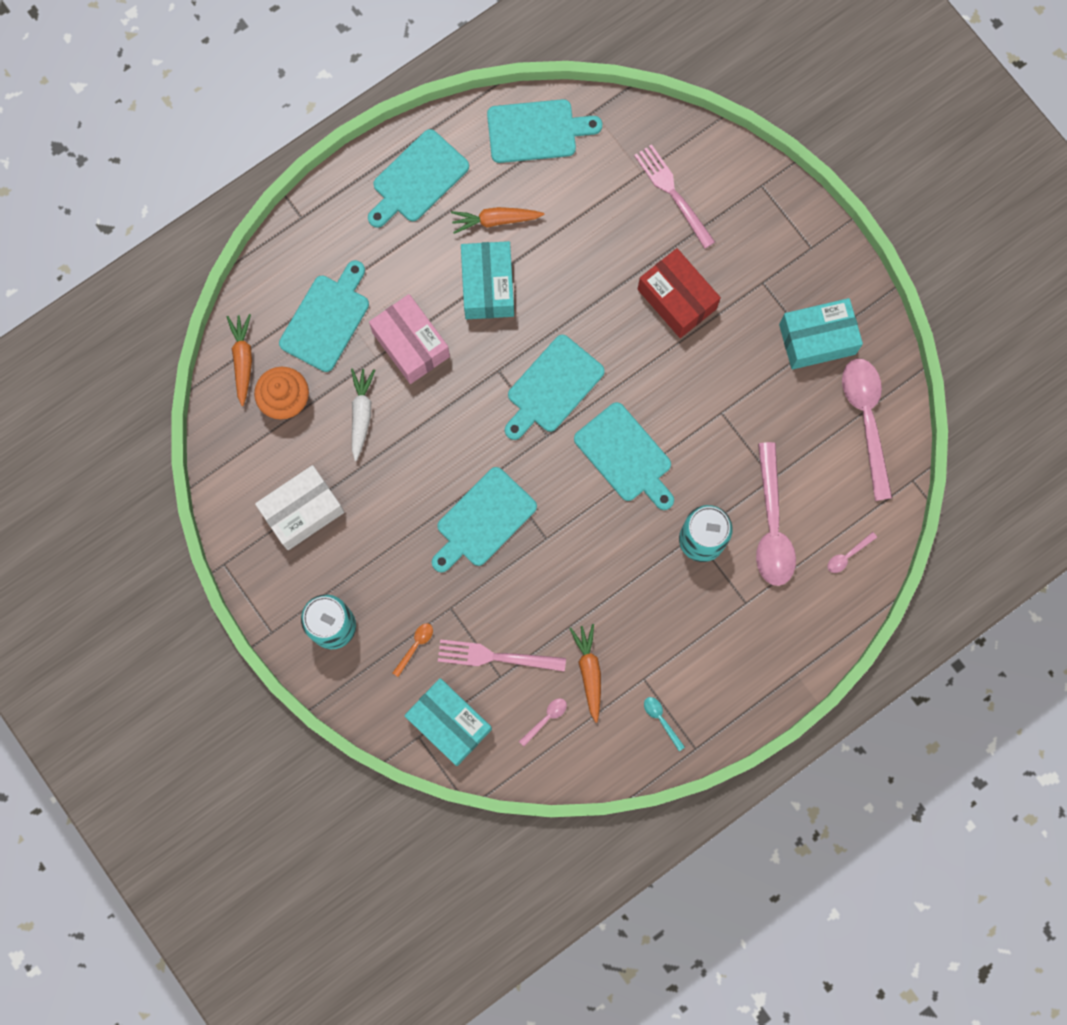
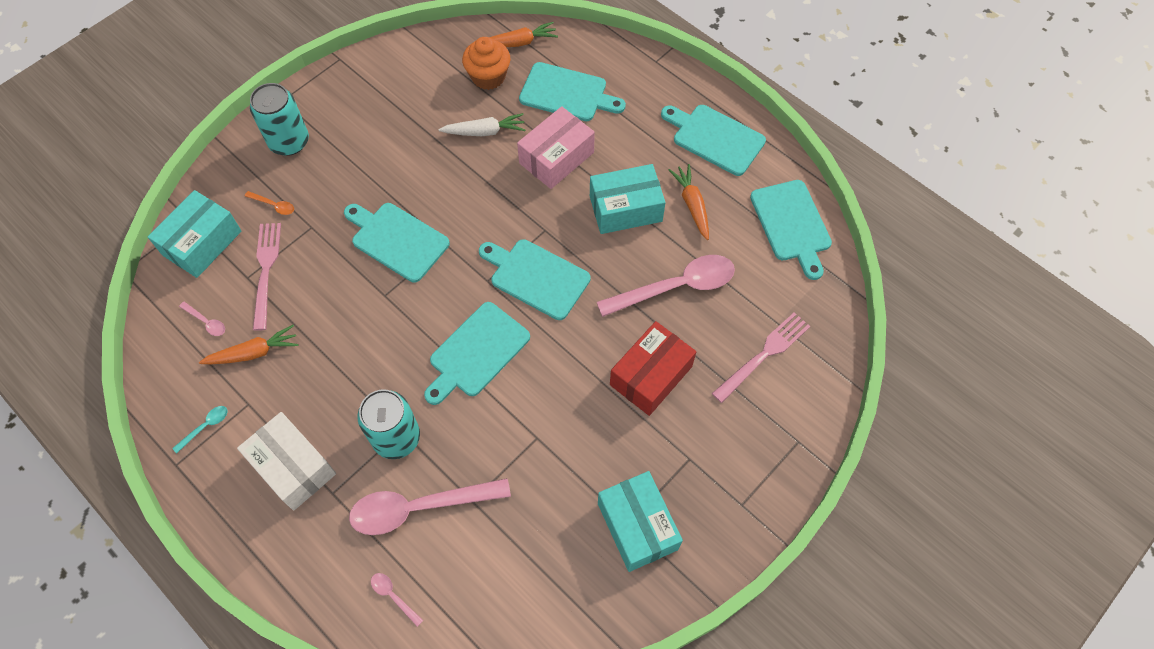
camera: 80 degrees right, 15 degrees down
(302, 511) = (391, 104): white box -> white box (293, 467)
(866, 420) = (553, 595): pink spoon -> pink spoon (675, 287)

